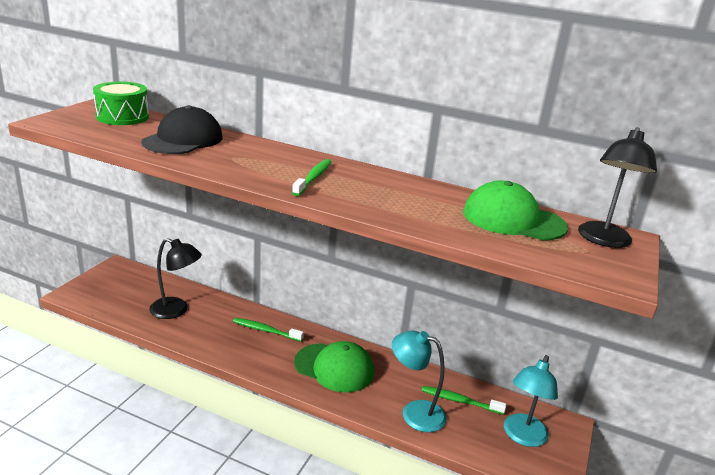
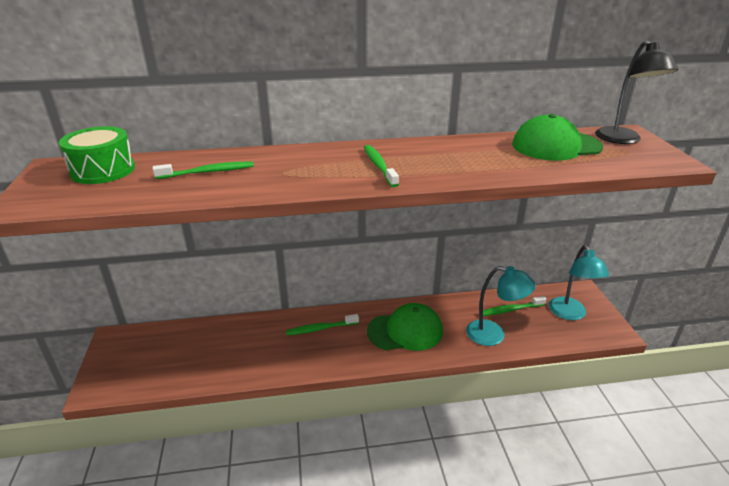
camera: 30 degrees left, 5 degrees up
(176, 310) = (223, 351): black lamp -> none
(183, 140) = (208, 172): black cap -> green toothbrush
(414, 413) = (493, 335): turquoise lamp -> turquoise lamp turned 150 degrees counterclockwise

